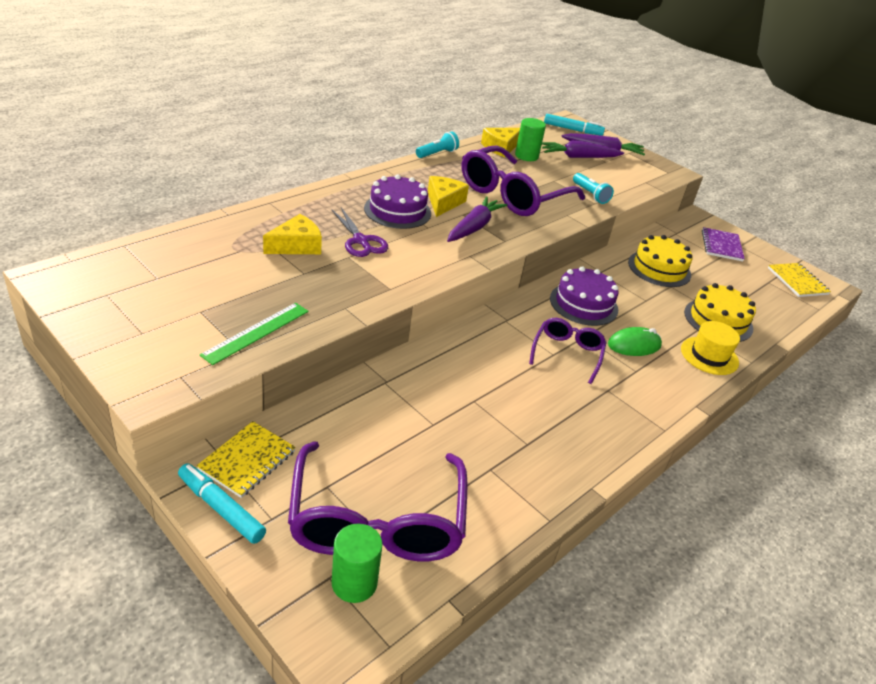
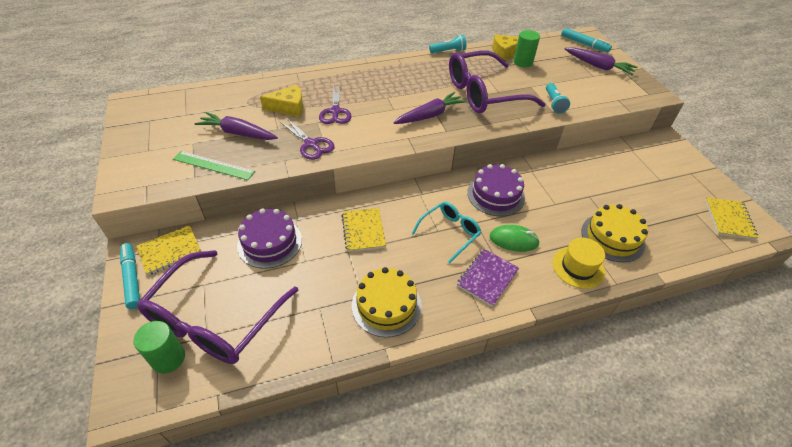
camera: 30 degrees right, 10 degrees up
(256, 332) = (213, 165): green ruler -> green ruler turned 45 degrees clockwise
(362, 283) = (311, 144): none -> purple scissors
(397, 211) = (381, 92): purple cake -> purple cake (269, 242)
(443, 202) = (422, 91): yellow cheese -> none
(474, 374) = (363, 231): none -> yellow notebook
(567, 354) = (449, 233): purple glasses -> turquoise glasses
(578, 157) = (570, 69): purple carrot -> purple carrot (238, 133)
(659, 268) = (590, 178): yellow cake -> yellow cake (386, 305)
(721, 246) = (671, 170): purple notebook -> purple notebook (487, 278)

